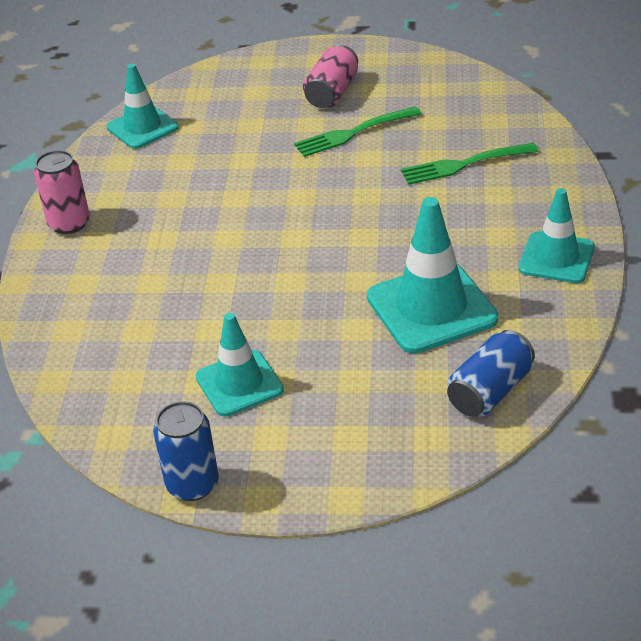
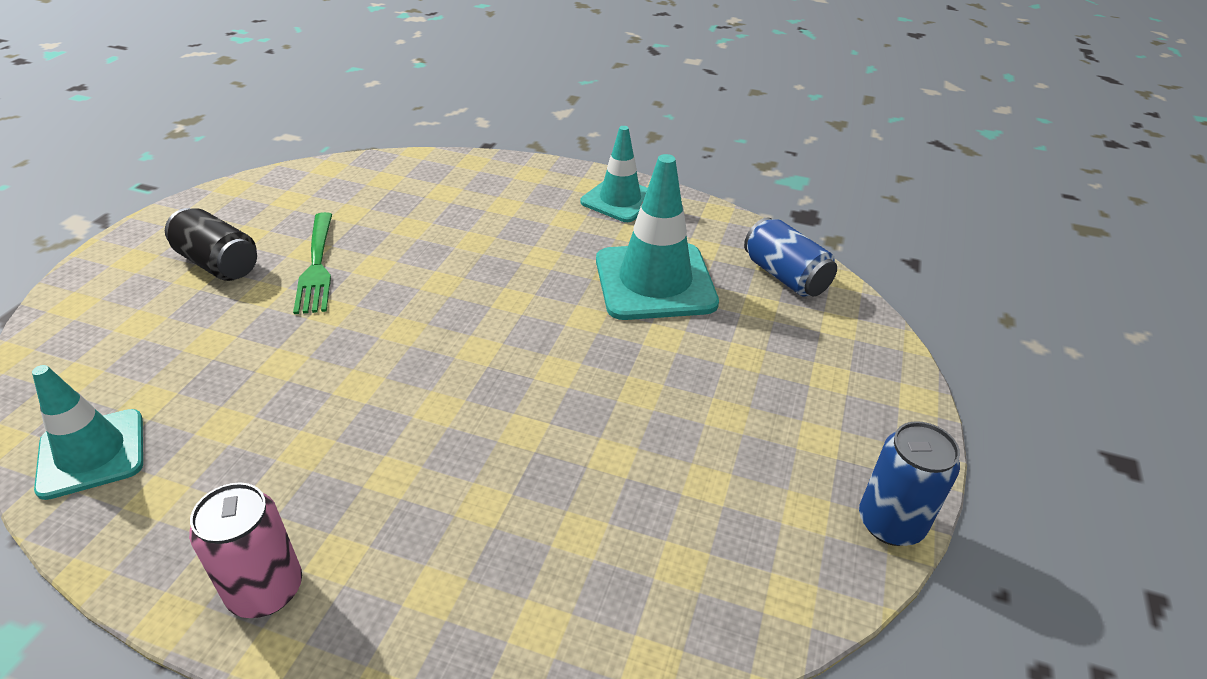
camera: 80 degrees left, 0 degrees up
(239, 383) = (723, 447): turquoise traffic cone -> none
(332, 93) = (218, 264): pink can -> black can
(465, 164) = (442, 211): green fork -> none

